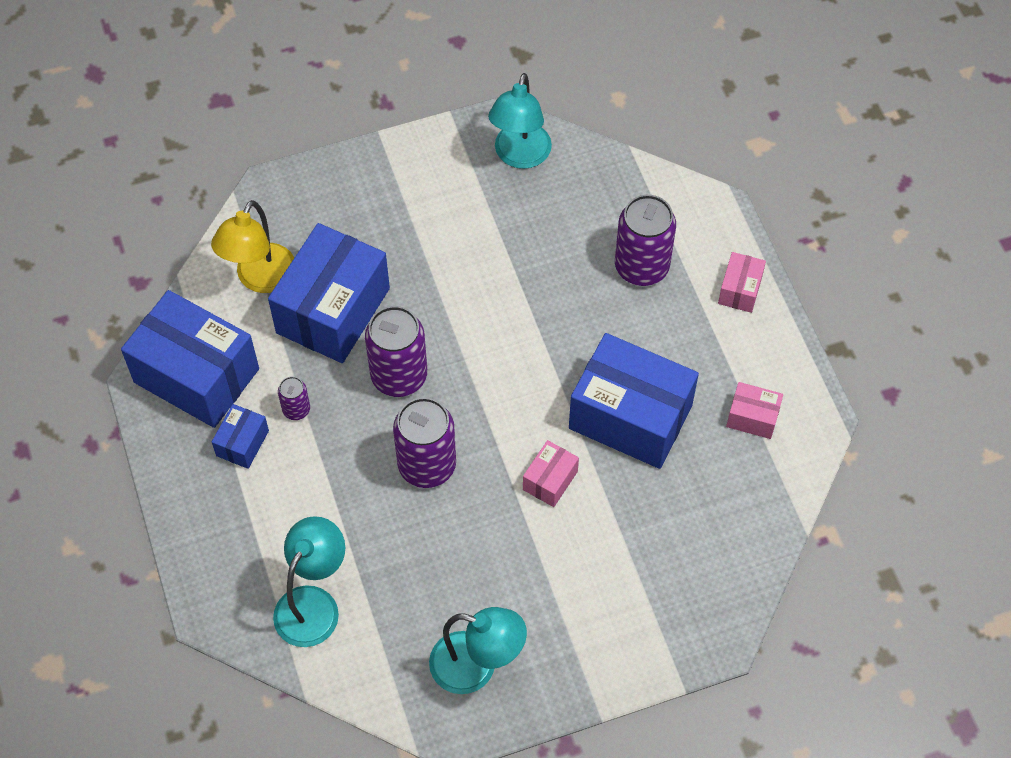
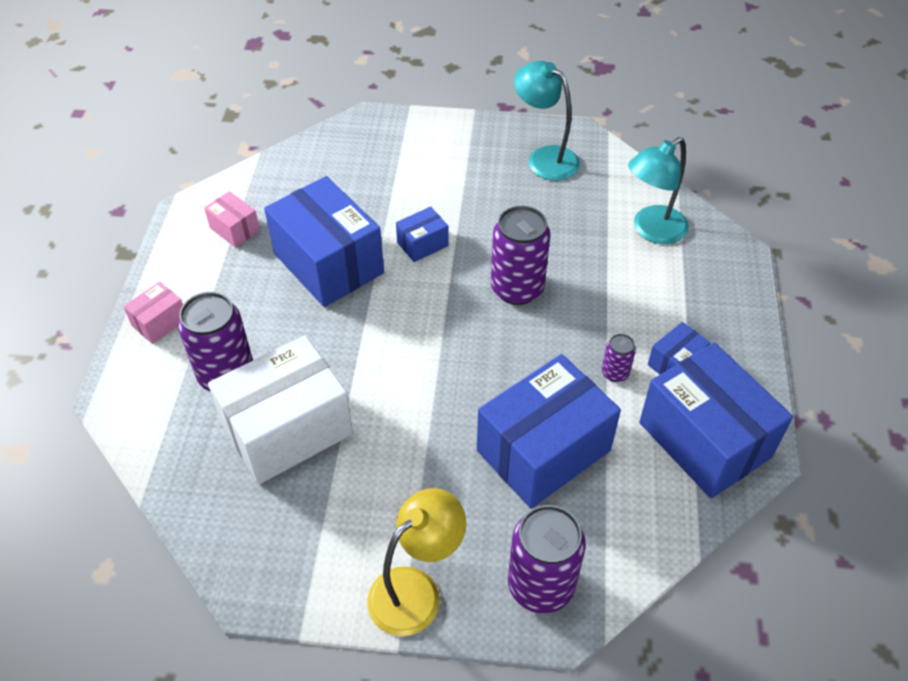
camera: 155 degrees left, 10 degrees down
(260, 279) = (607, 514): yellow lamp -> yellow lamp (416, 590)
(399, 376) = (506, 366): purple can -> purple can (540, 585)
(520, 156) = (259, 541): turquoise lamp -> none
(550, 480) = (422, 244): pink box -> blue box
(556, 243) = (287, 429): none -> white box

